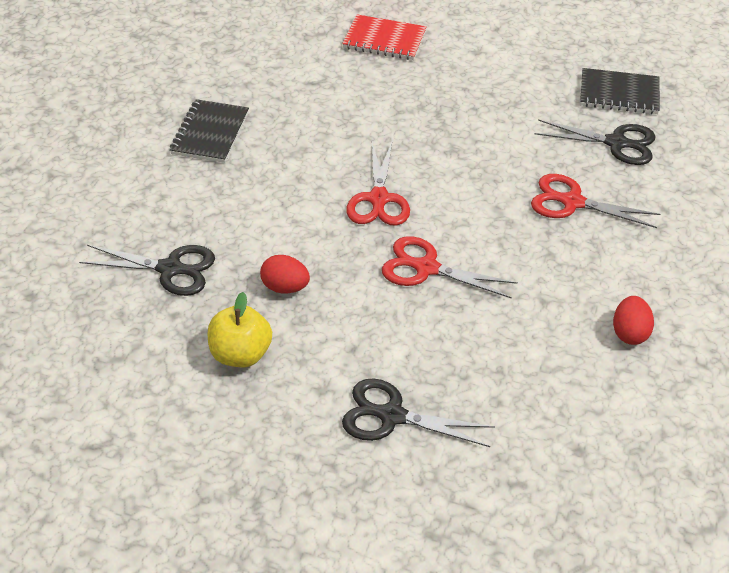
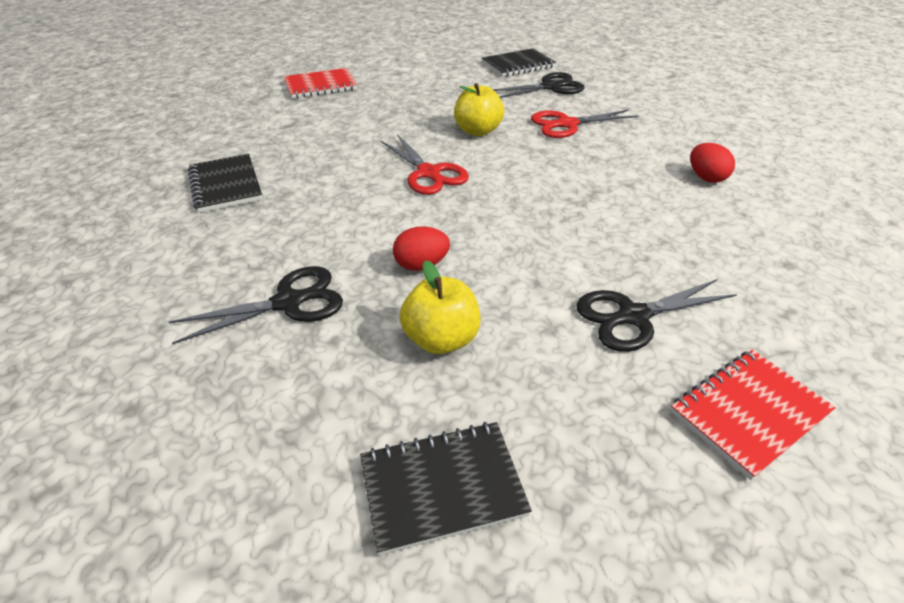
camera: 35 degrees left, 5 degrees down
(151, 445) = (442, 487): none -> black notebook
(383, 524) = (749, 413): none -> red notebook
(426, 268) = (521, 200): red scissors -> none
(473, 169) = (477, 131): none -> yellow apple

